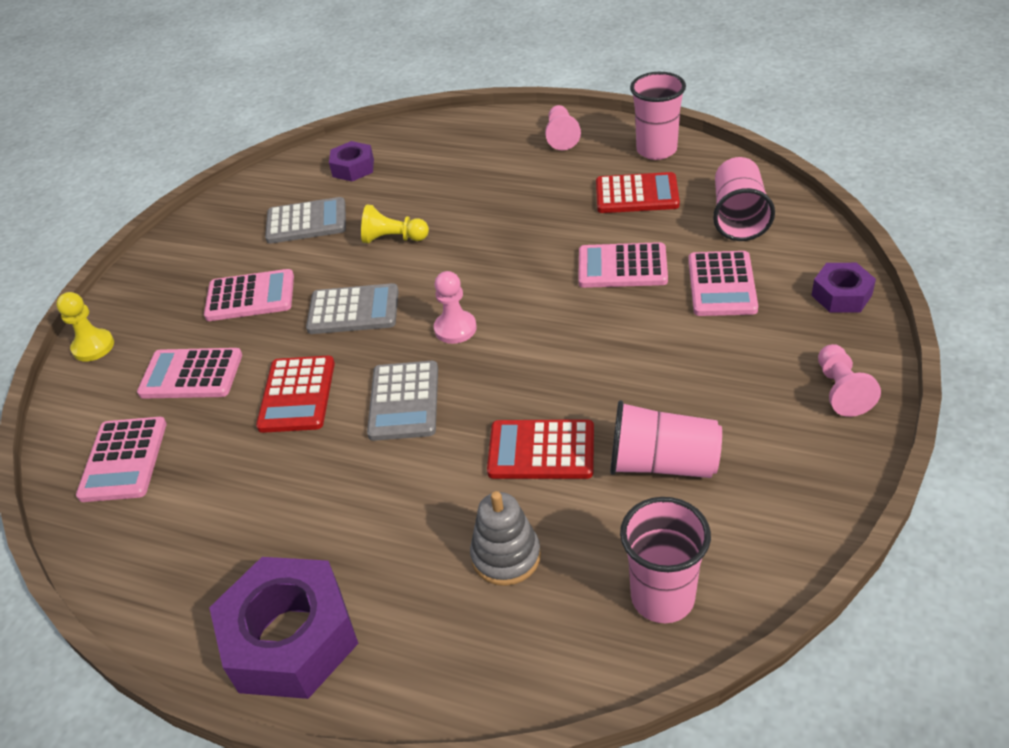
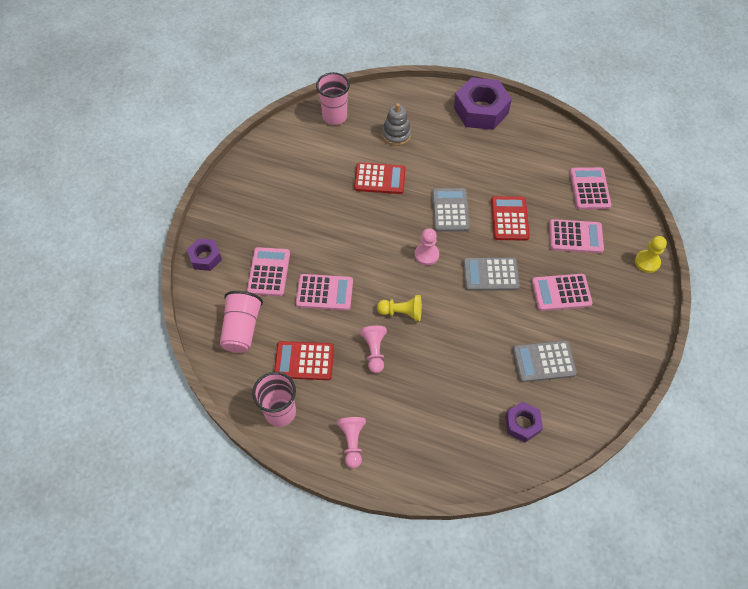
camera: 175 degrees right, 15 degrees up
(393, 239) = (475, 336): yellow pawn -> yellow pawn (401, 312)
(662, 464) = (324, 169): pink cup -> none
(841, 390) = (231, 199): pink pawn -> pink pawn (374, 351)

